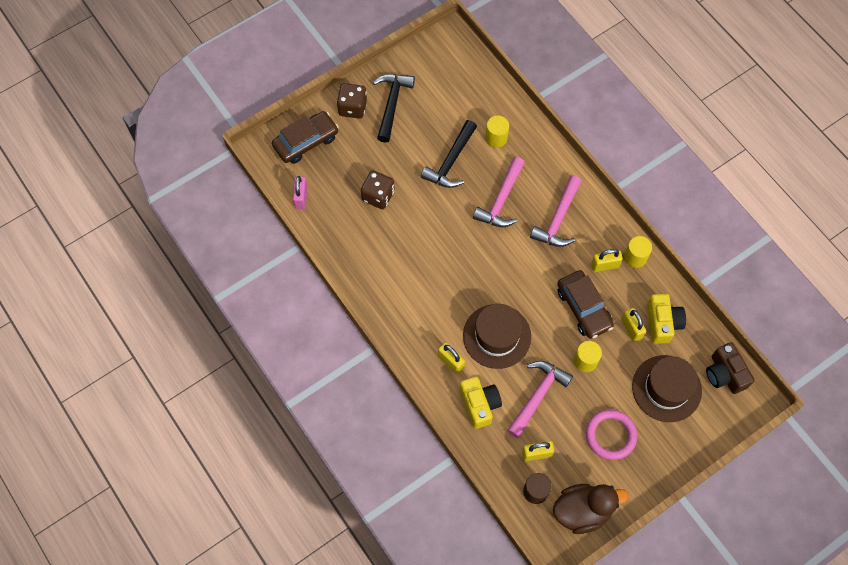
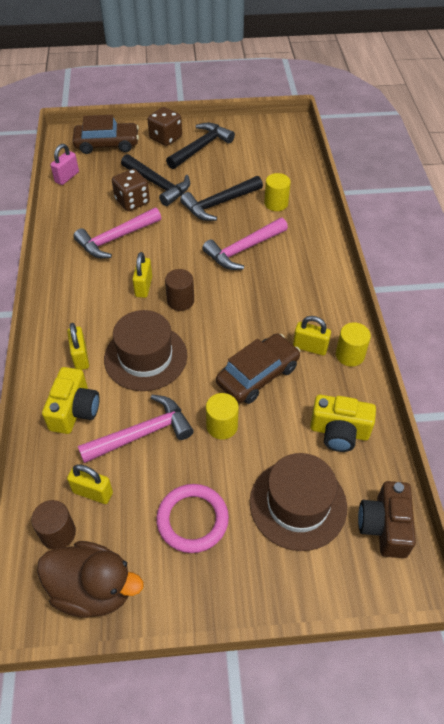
camera: 30 degrees right, 15 degrees down
(385, 166) = (158, 185): none -> black hammer
(487, 274) = (180, 301): none -> brown cylinder
(558, 219) = (289, 287): pink hammer -> pink hammer (116, 238)
(583, 308) = (258, 375): brown car -> brown car turned 135 degrees counterclockwise
(631, 329) = (297, 420): yellow padlock -> yellow padlock (143, 287)
(662, 323) = (339, 432): yellow camera -> yellow camera turned 75 degrees clockwise

